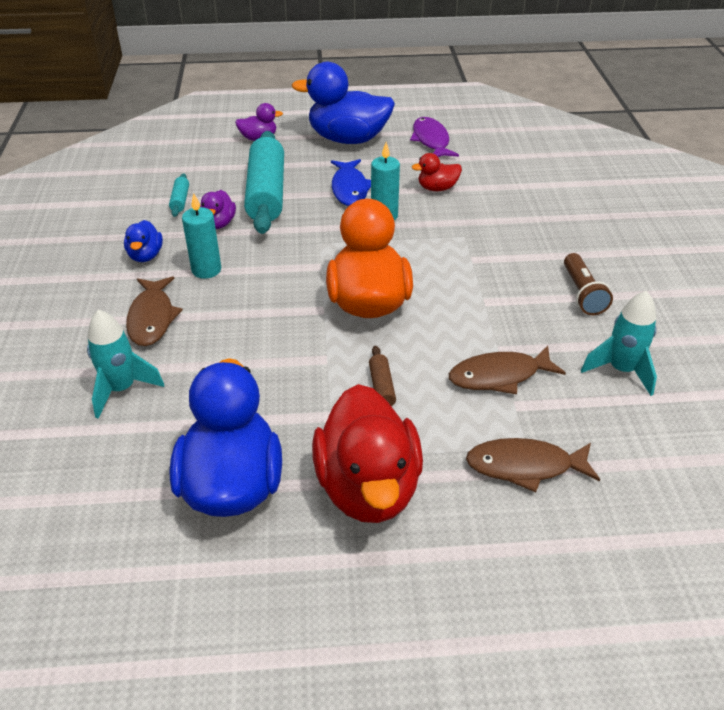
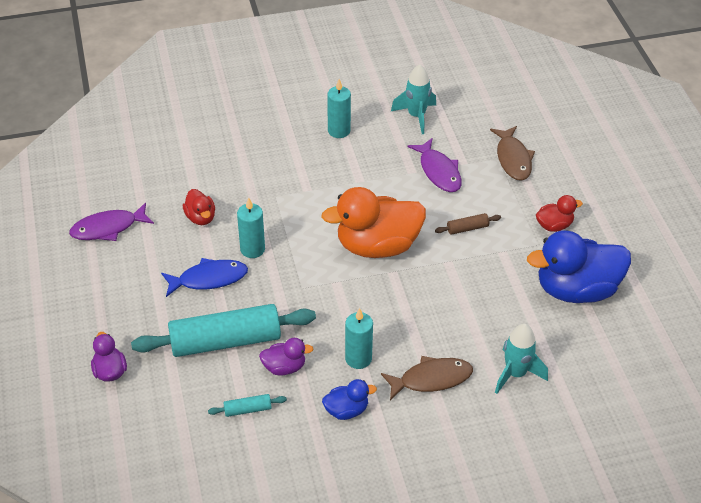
camera: 100 degrees left, 5 degrees up
(348, 139) = (108, 293): blue duck -> none
(368, 487) = (554, 225): red duck -> red duck, size x0.47
(499, 376) = (438, 171): brown fish -> purple fish
(582, 294) = (339, 131): brown flashlight -> turquoise candle

